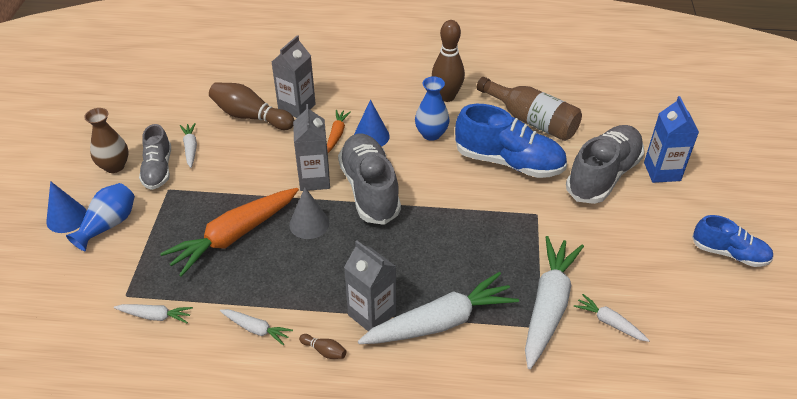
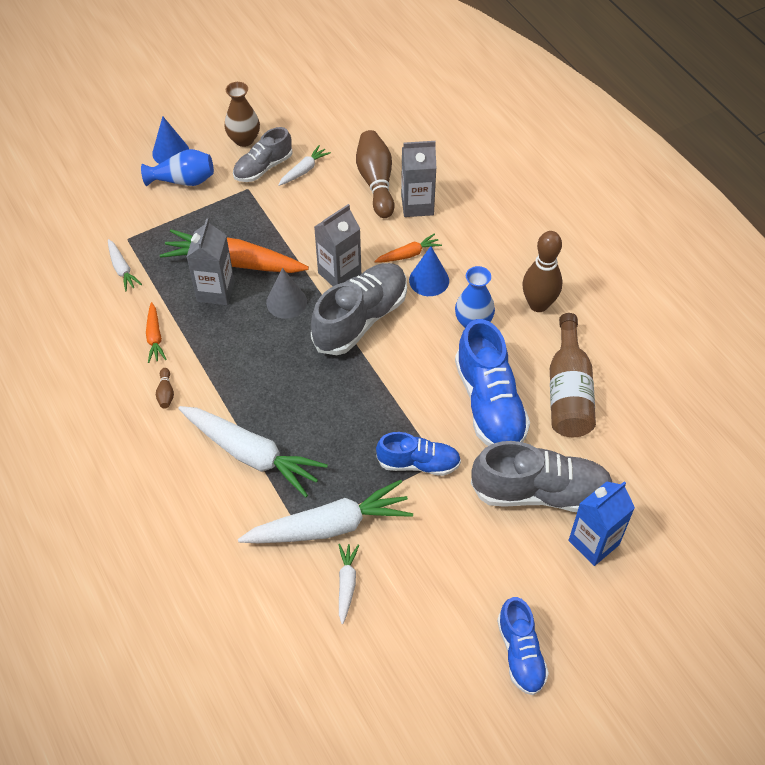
camera: 55 degrees right, 10 degrees up
(256, 329) = (155, 337): white carrot -> orange carrot
(372, 314) = (224, 402): grey carton -> grey carton (216, 291)
(530, 225) = (418, 463): none -> blue shoe

